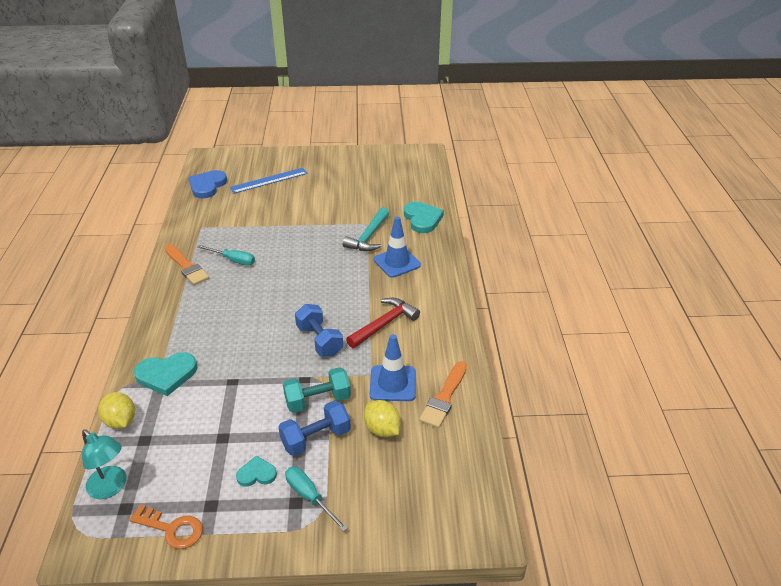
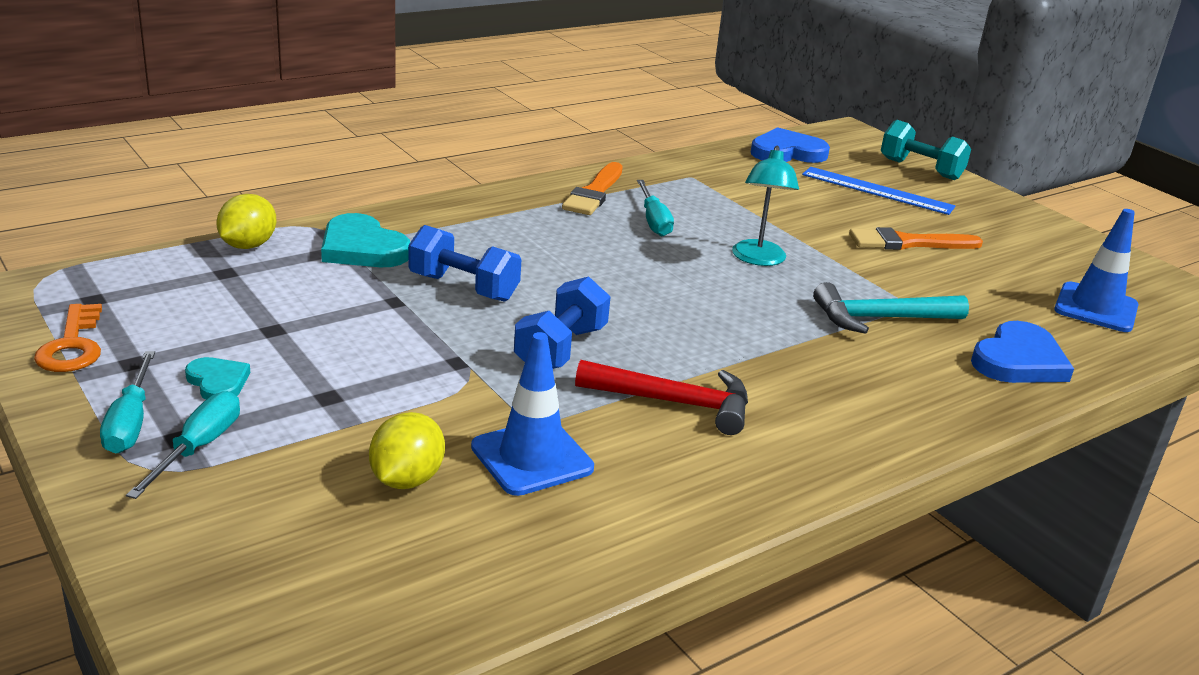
camera: 55 degrees right, 10 degrees down
(111, 487) = (125, 278): turquoise lamp -> turquoise lamp (758, 259)
(269, 519) = (130, 422): none -> turquoise screwdriver
(316, 438) = (332, 414): blue dumbbell -> blue dumbbell (463, 287)
(318, 400) = (420, 390): turquoise dumbbell -> turquoise dumbbell (920, 169)
(397, 262) = (855, 368): blue traffic cone -> blue traffic cone (1096, 308)
(422, 219) = (1019, 360): turquoise heart -> blue heart
(444, 397) = (552, 533): orange brush -> orange brush (908, 243)

